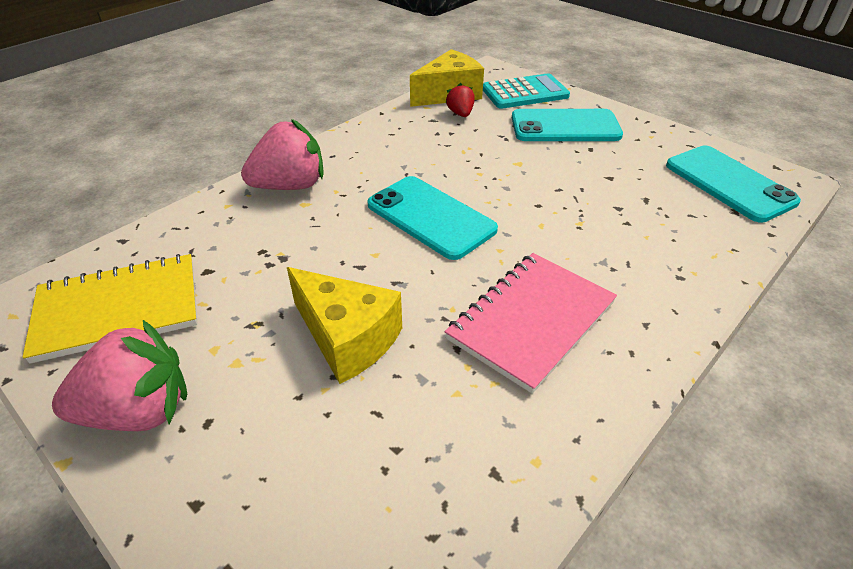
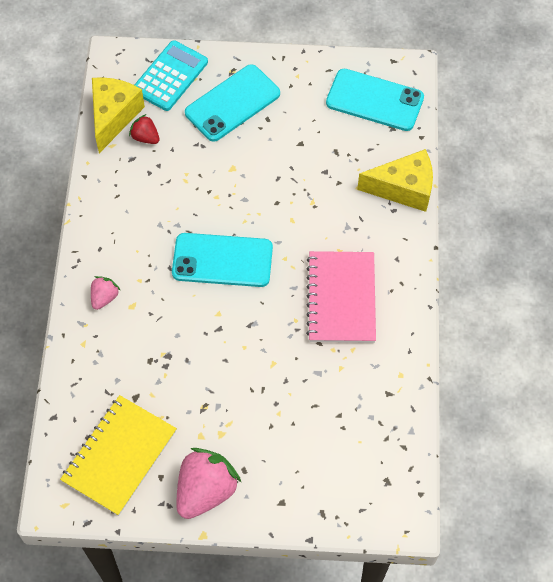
camera: 40 degrees left, 20 degrees up
(290, 186) = (104, 297): pink strawberry -> pink strawberry, size x0.51
(347, 338) = (260, 378): yellow cheese -> yellow cheese (404, 188)

